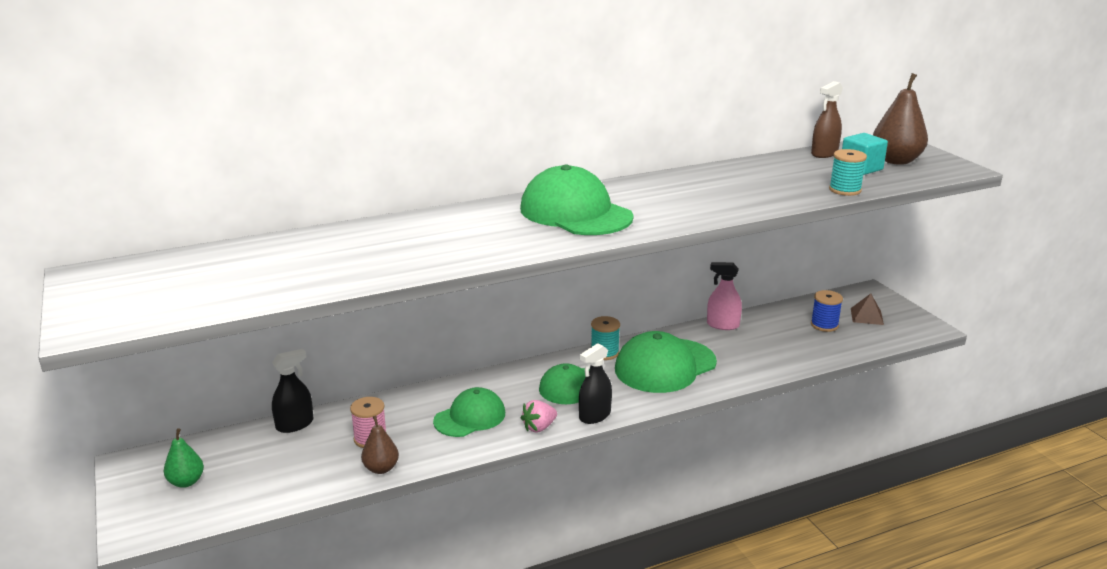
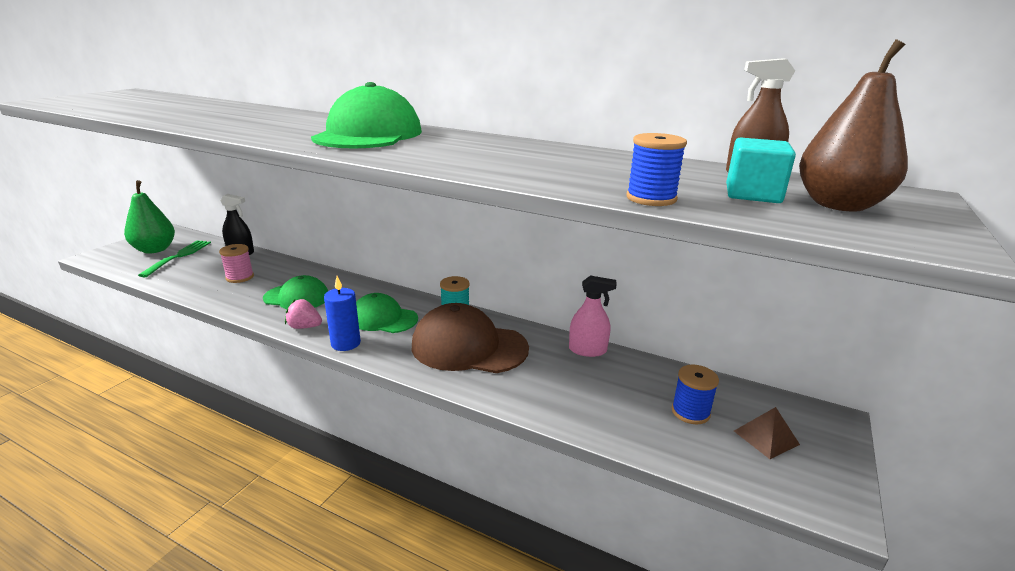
camera: 50 degrees right, 0 degrees up
(186, 482) = (155, 250): green pear -> green pear, size x1.69
(242, 468) = (178, 257): none -> green fork
(381, 468) = (202, 293): brown pear -> none
(594, 415) = (345, 343): black spray bottle -> blue candle
(665, 366) = (469, 347): green cap -> brown cap
(722, 325) = (587, 350): pink spray bottle -> pink spray bottle turned 120 degrees clockwise
(845, 190) = (651, 198): turquoise spool -> blue spool

